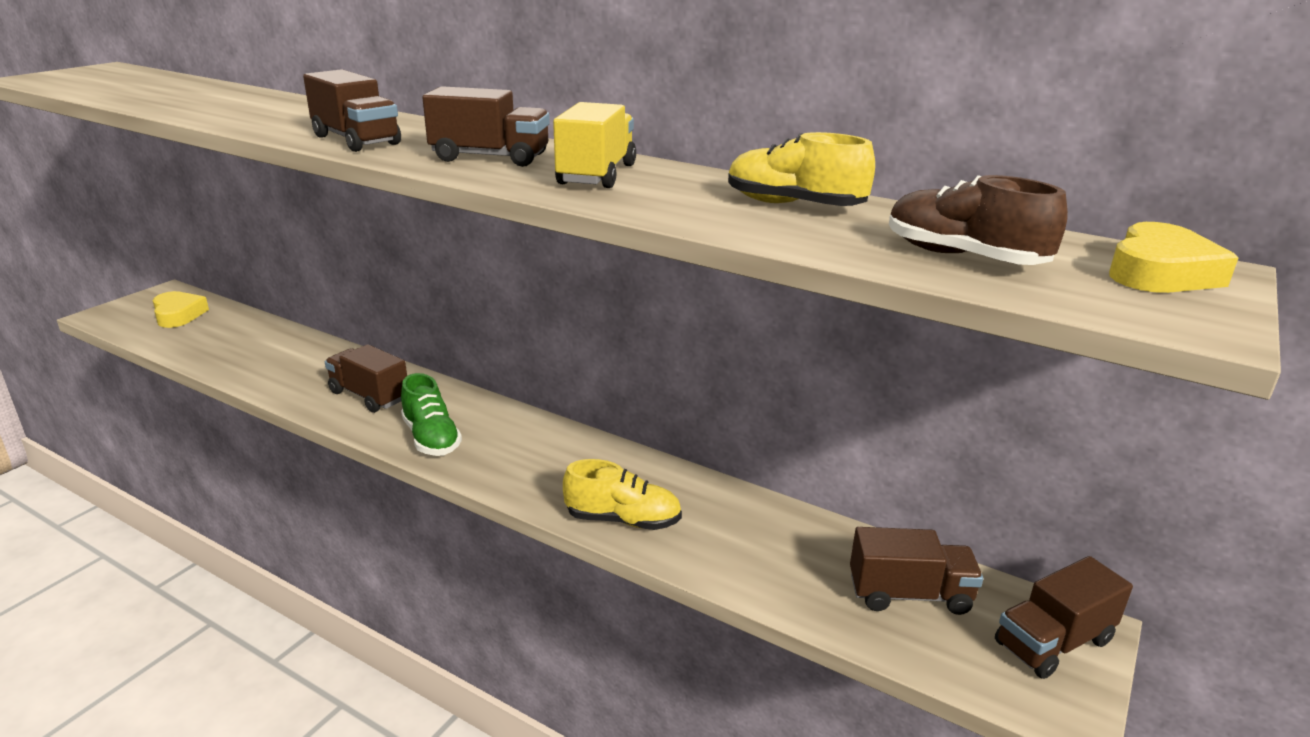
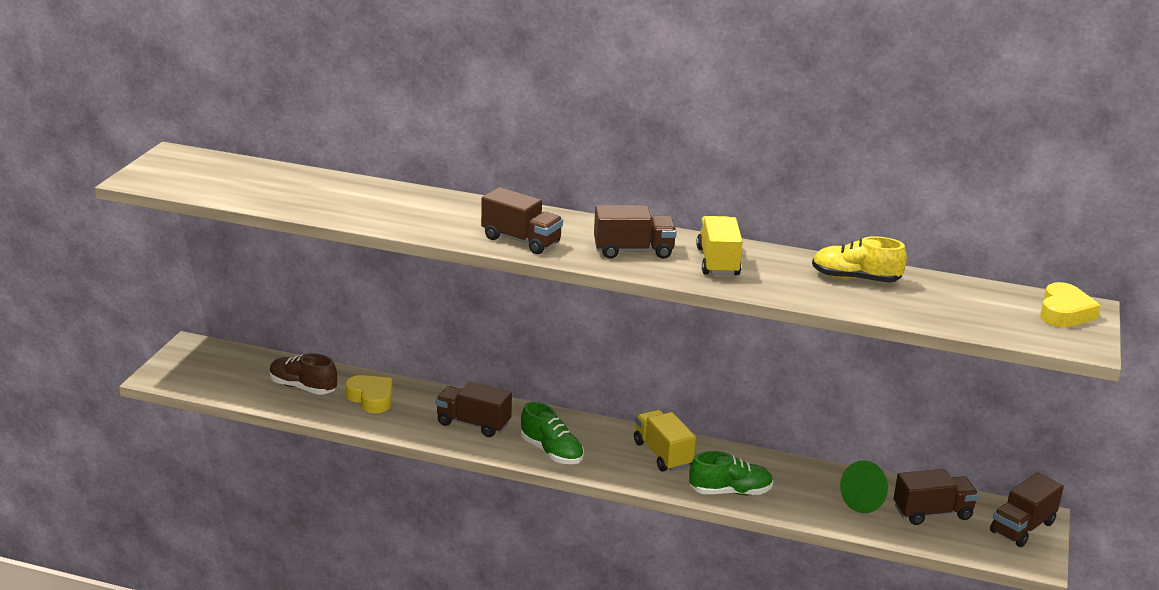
camera: 15 degrees left, 0 degrees up
(178, 315) = (230, 368): yellow heart -> yellow heart (371, 398)
(566, 459) = (662, 454): none -> yellow truck
(623, 520) = (730, 492): yellow shoe -> green shoe
(813, 561) = (866, 501): none -> green cone
(963, 257) = (966, 312): brown shoe -> brown shoe (303, 387)

